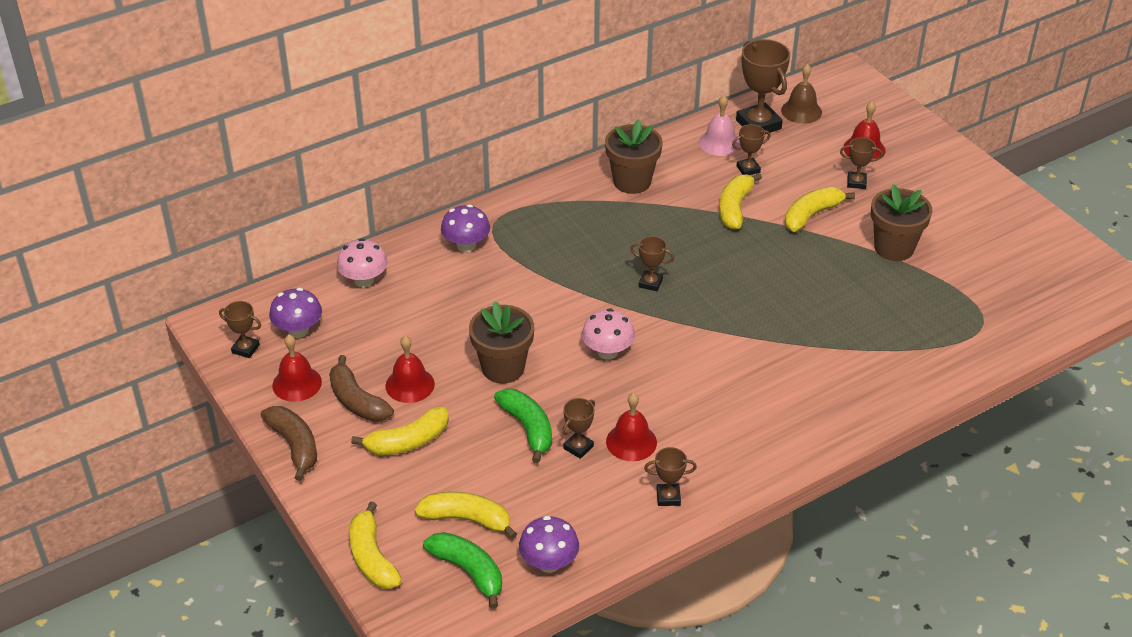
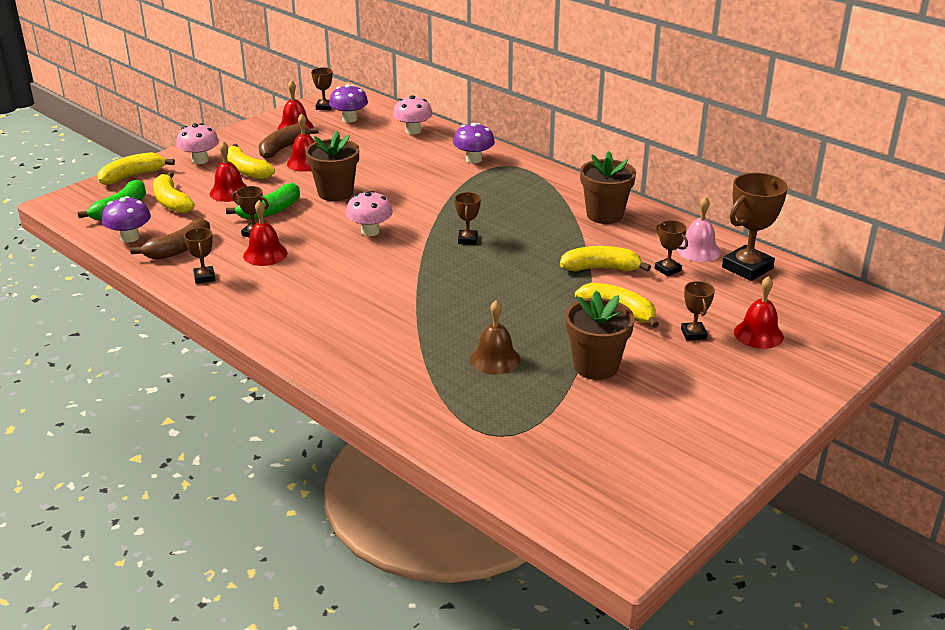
camera: 75 degrees right, 10 degrees down
(295, 446) = (234, 136): brown banana -> brown banana (179, 249)
(354, 485) = (200, 160): none -> pink mushroom
(462, 462) = (229, 192): none -> red bell
(467, 519) = (171, 202): yellow banana -> yellow banana turned 150 degrees clockwise
(801, 111) = (793, 290): brown bell -> brown bell (495, 359)

